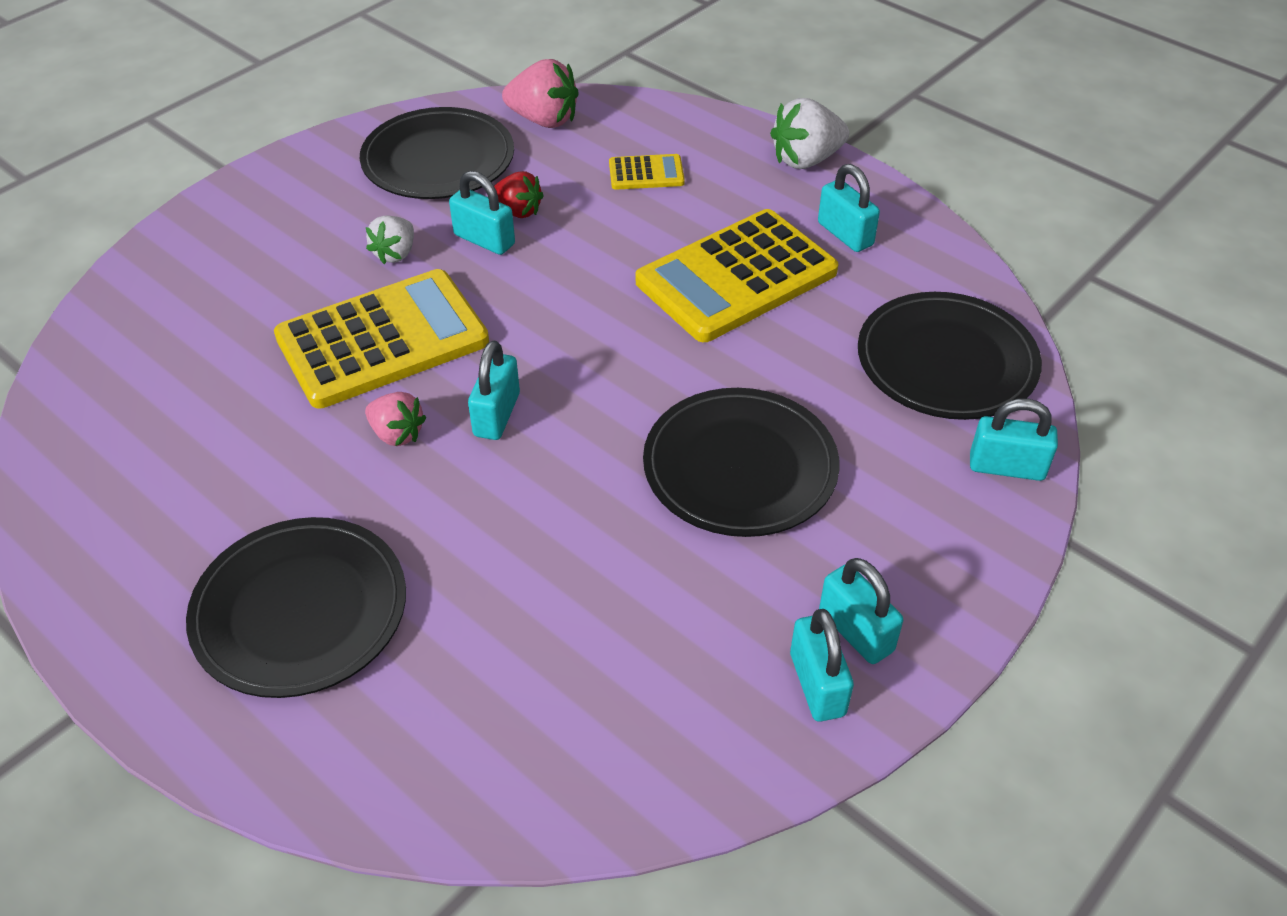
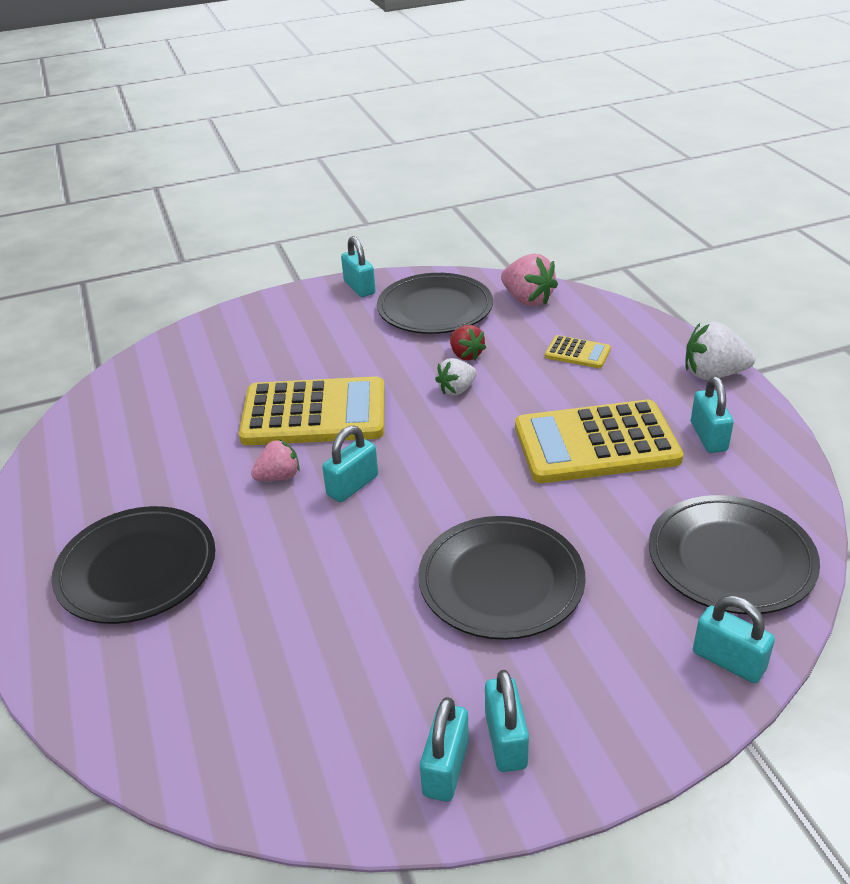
camera: 30 degrees right, 10 degrees down
(395, 254) = (363, 361): white strawberry -> white strawberry (457, 389)
(397, 434) = (279, 477): pink strawberry -> pink strawberry turned 90 degrees counterclockwise
(484, 240) = (428, 368): turquoise padlock -> turquoise padlock (359, 287)

